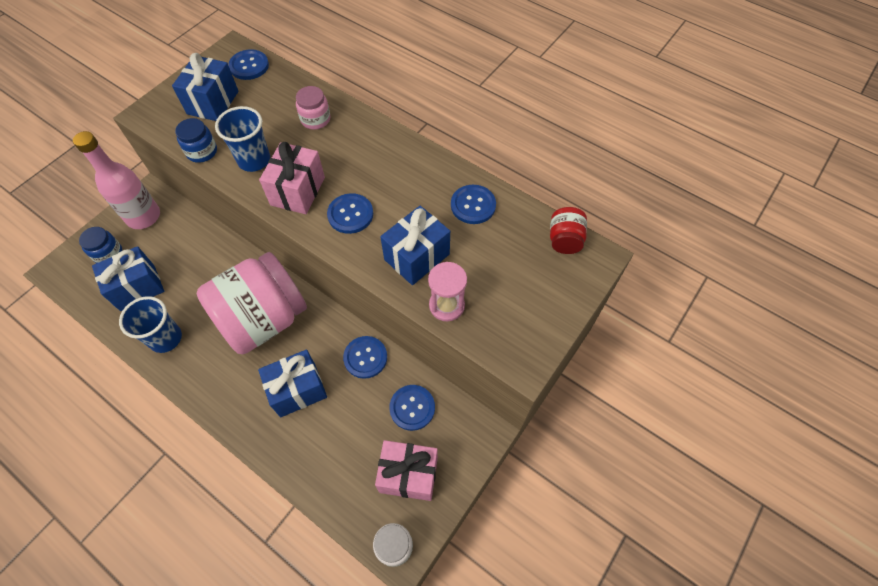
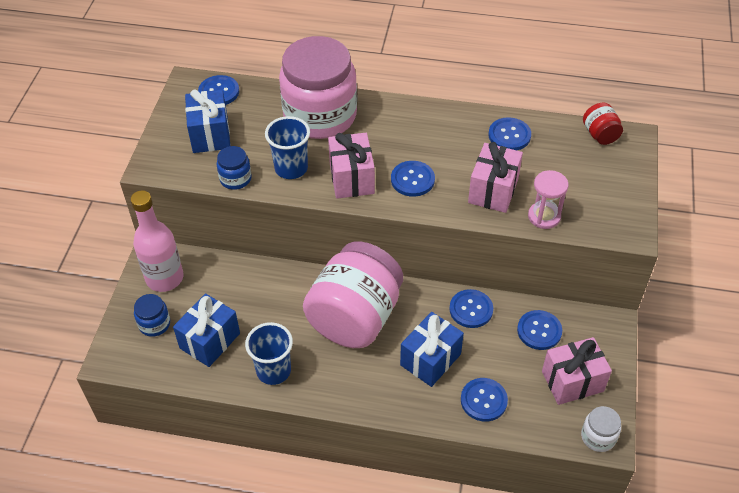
camera: 25 degrees left, 10 degrees down
(315, 119) = (320, 116): pink jar -> pink jar, size x2.41
(316, 453) = (483, 400): none -> blue button
(417, 257) = (493, 191): blue gift -> pink gift

